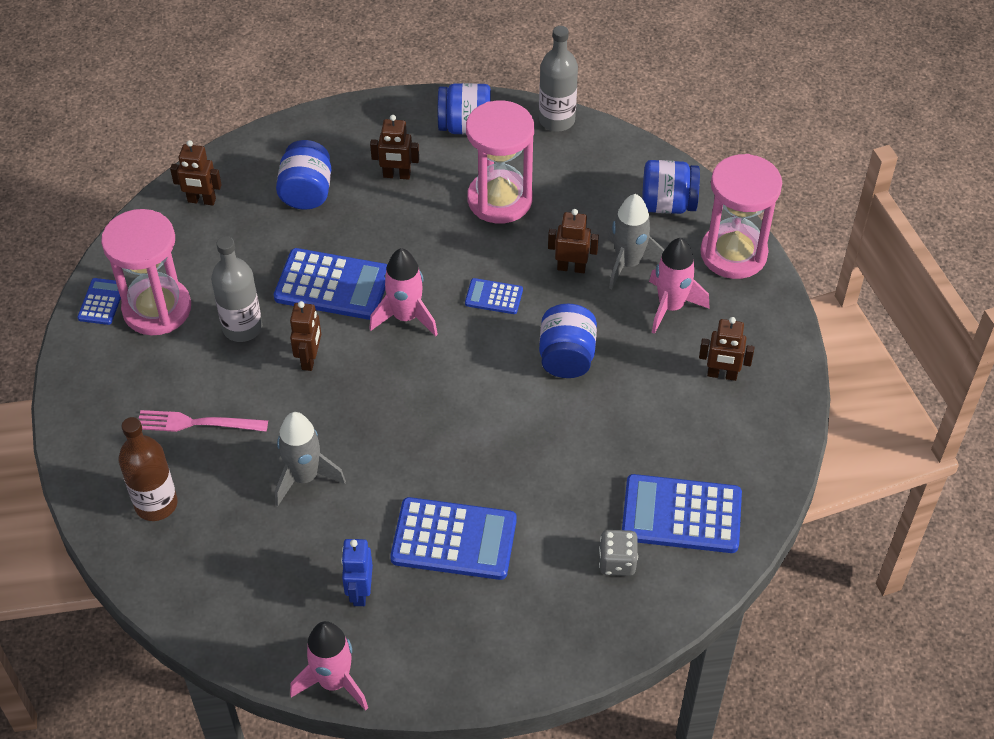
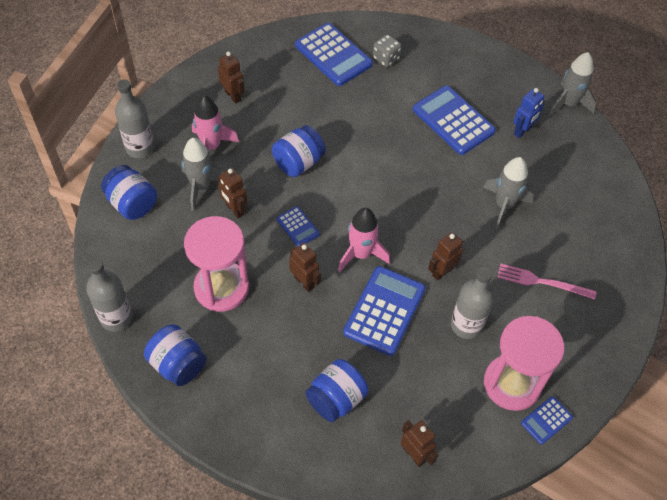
camera: 140 degrees left, 5 degrees up
(156, 504) = (600, 251): brown bottle -> none
(197, 423) = (542, 282): pink fork -> pink fork turned 150 degrees clockwise
(333, 285) = (384, 311): blue calculator -> blue calculator turned 60 degrees clockwise
(334, 682) = (568, 104): pink rocket -> grey rocket
(396, 175) = (264, 362): brown robot -> brown robot (304, 282)
(733, 254) = (140, 148): pink hourglass -> grey bottle

